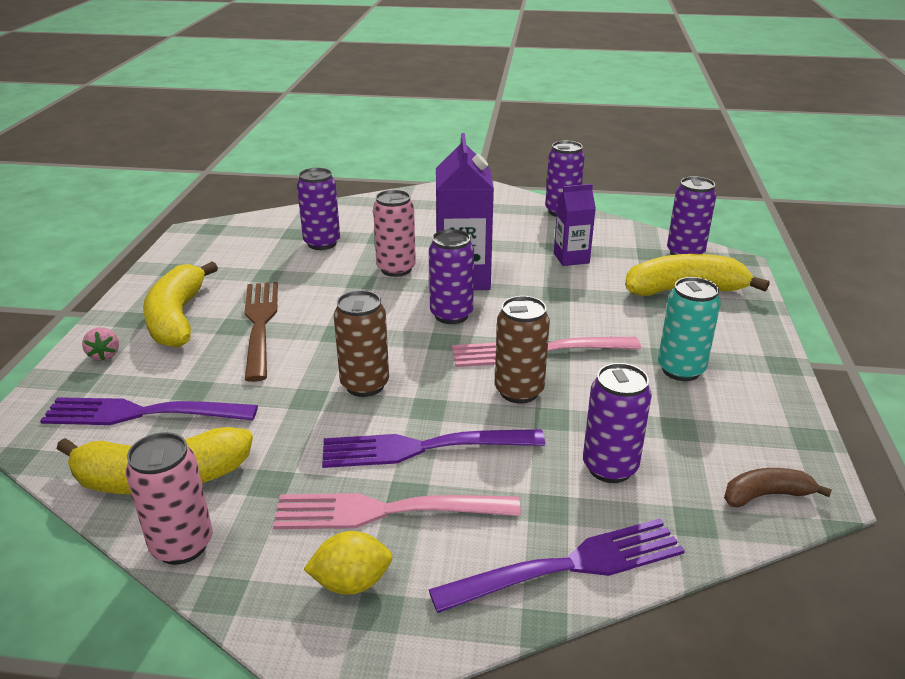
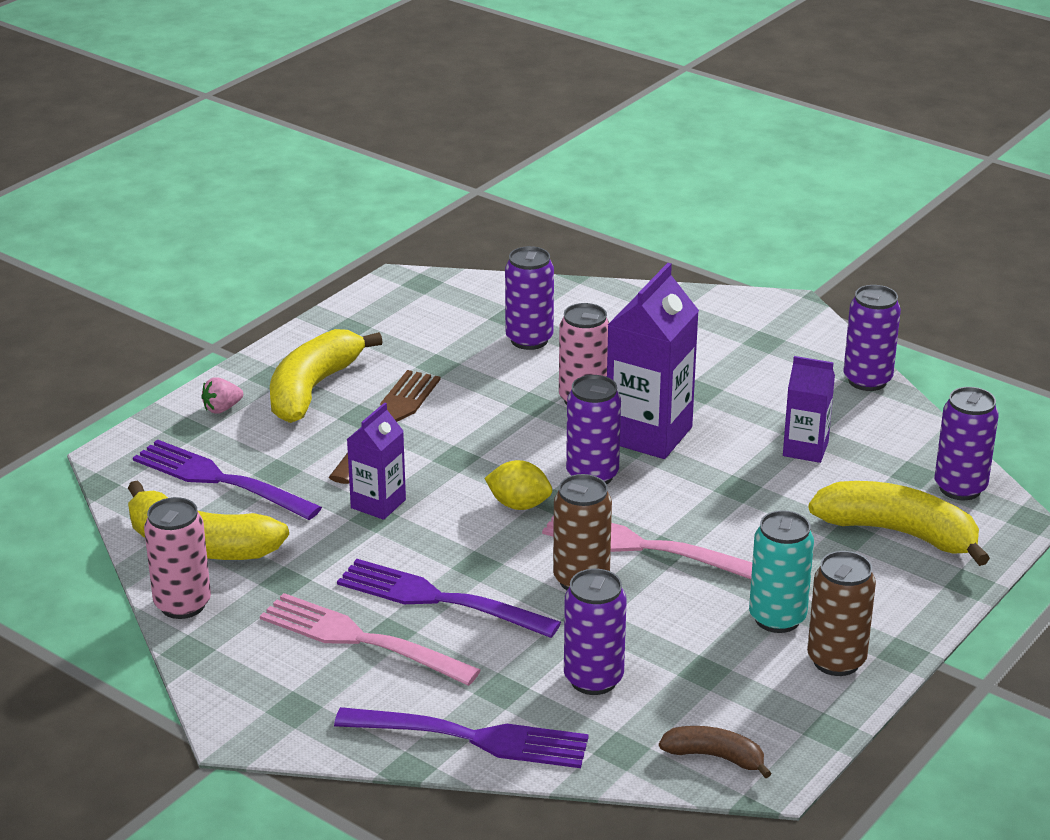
camera: 30 degrees right, 0 degrees up
(104, 355) = (222, 409): pink strawberry -> pink strawberry turned 45 degrees clockwise
(303, 387) = (378, 504): none -> purple carton
(351, 582) = (289, 681): yellow lemon -> yellow lemon (519, 505)
(365, 385) = (437, 521): brown can -> brown can (836, 661)

